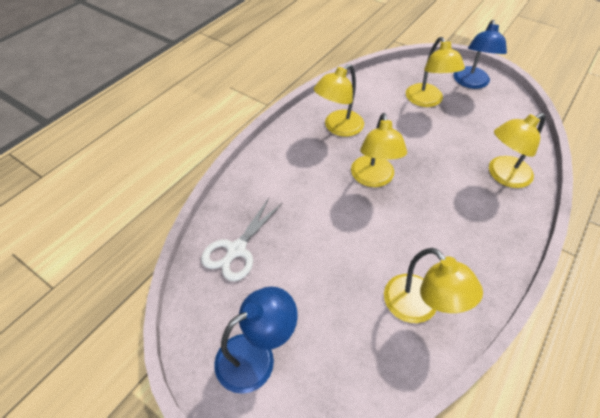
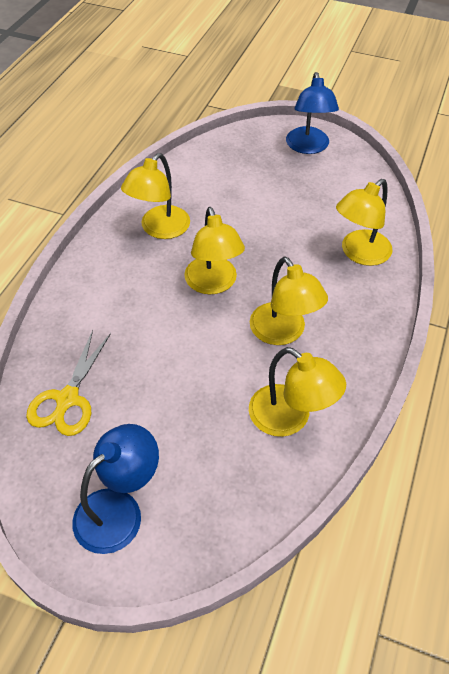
camera: 15 degrees left, 0 degrees up
(236, 250) = (67, 399): white scissors -> yellow scissors
(427, 101) = (260, 178): yellow lamp -> yellow lamp (283, 333)

